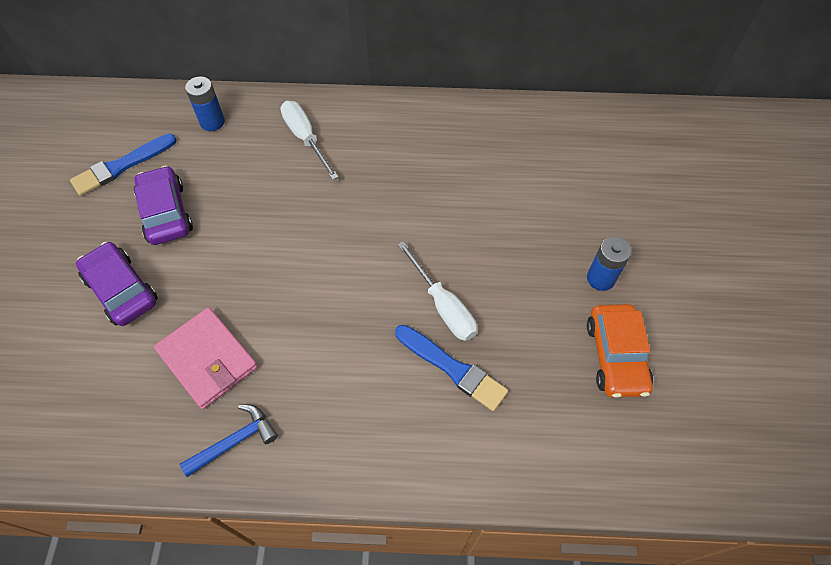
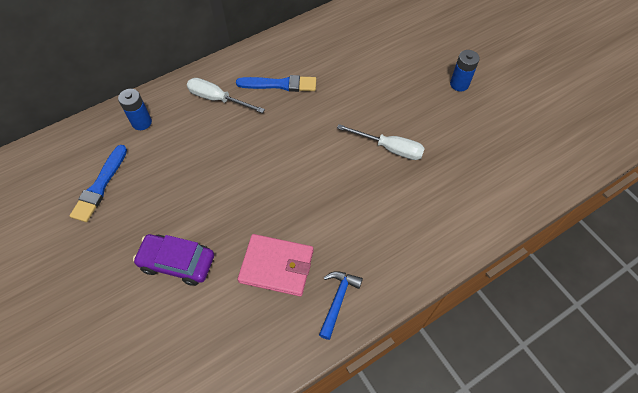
camera: 35 degrees left, 0 degrees up
(166, 213) = (163, 197): purple car -> none
(452, 368) = (424, 179): blue brush -> blue brush (280, 84)
(616, 356) = (500, 120): orange car -> none

